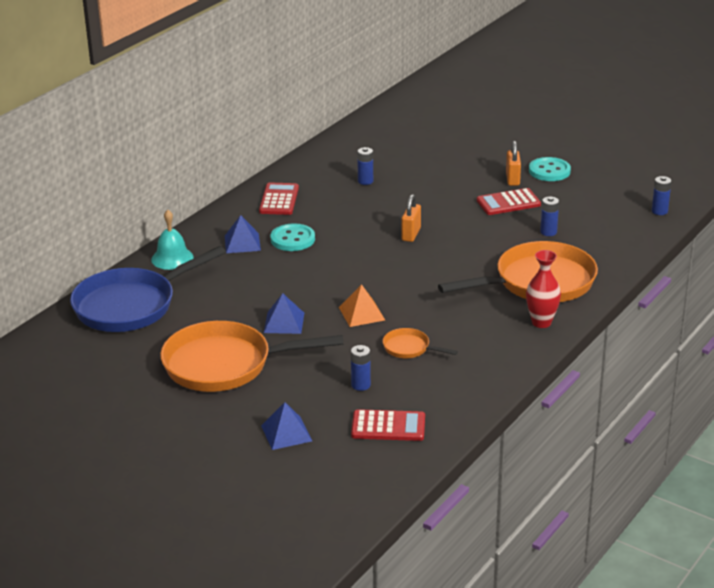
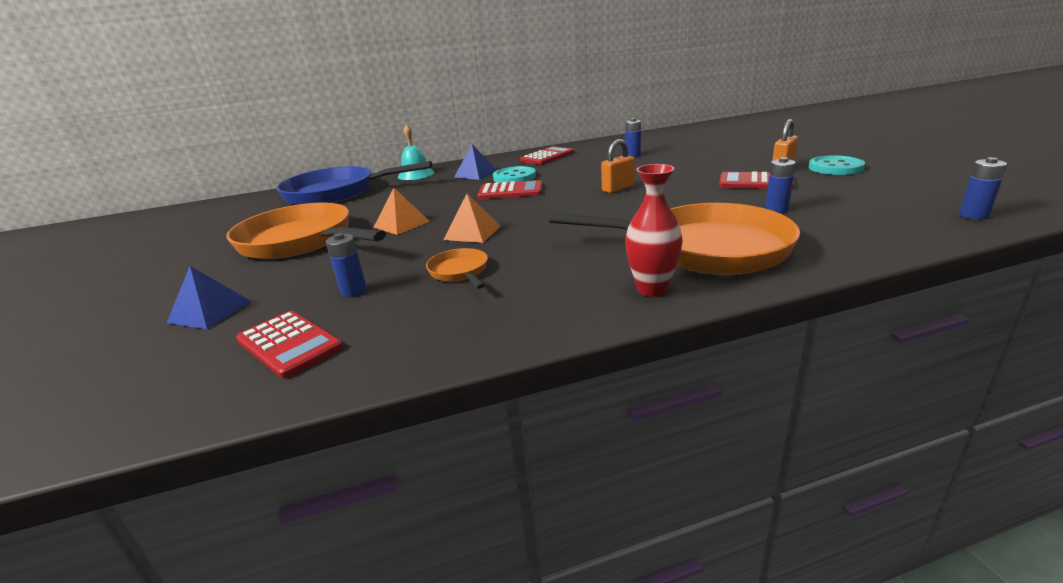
camera: 40 degrees right, 5 degrees down
(284, 322) = (401, 224): blue pyramid -> orange pyramid
(319, 260) = (510, 191): none -> red calculator

